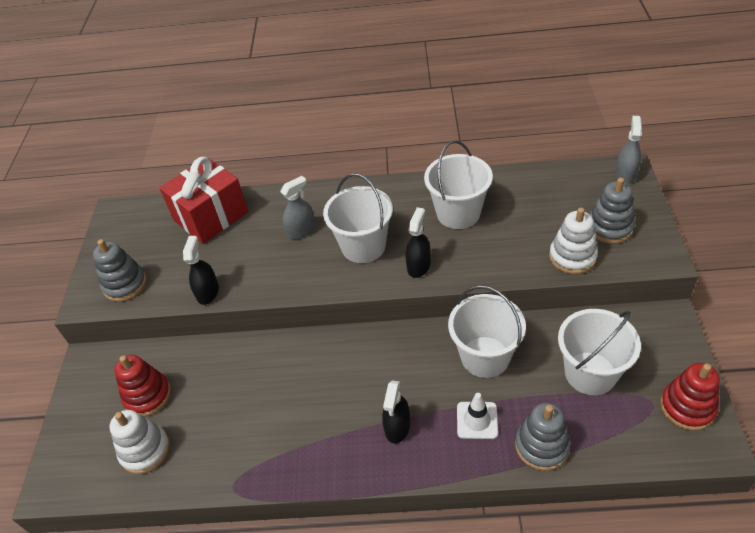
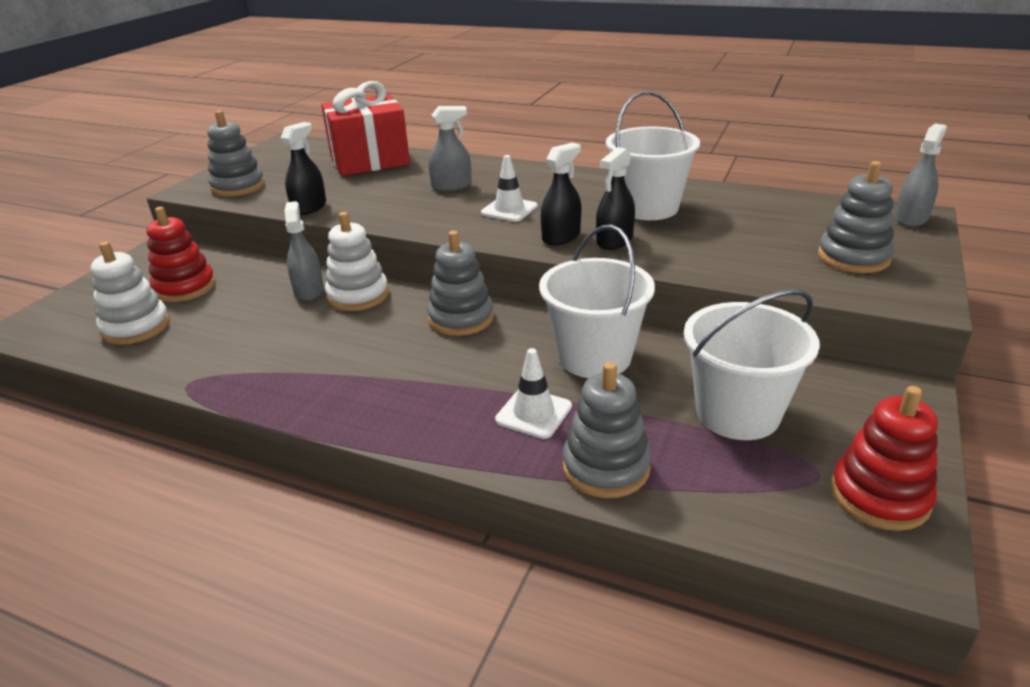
camera: 20 degrees right, 15 degrees down
(248, 364) = (309, 290): none -> grey spray bottle
(363, 246) = (509, 210): white bucket -> white traffic cone
(378, 352) = (461, 318): none -> grey stacking toy
(397, 427) = (424, 389): black spray bottle -> black spray bottle (614, 241)
(572, 257) = (777, 271): white stacking toy -> white stacking toy (358, 295)

